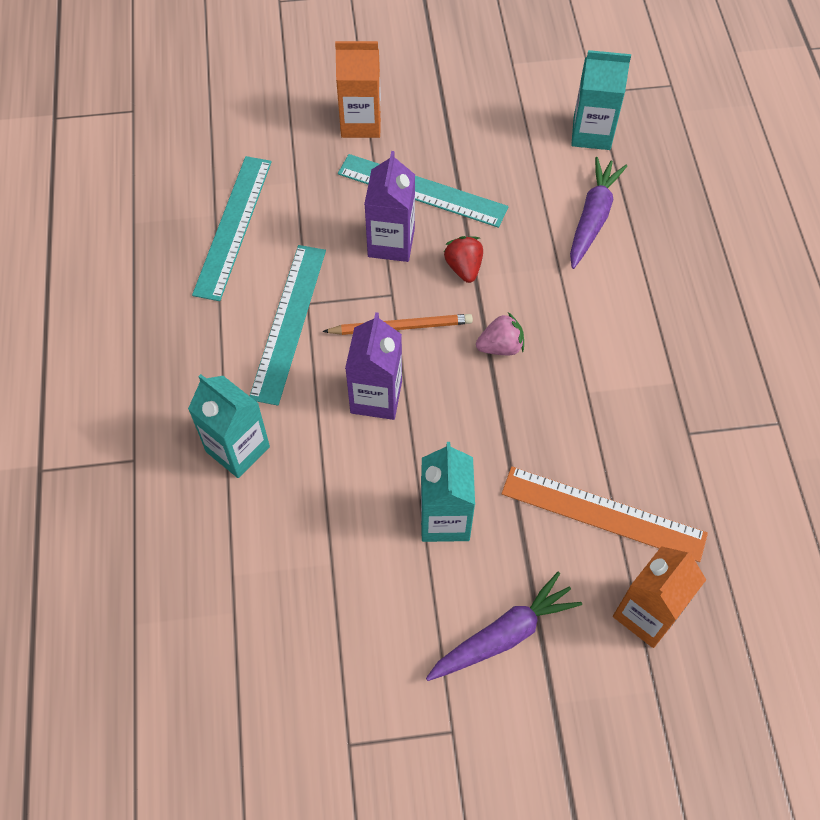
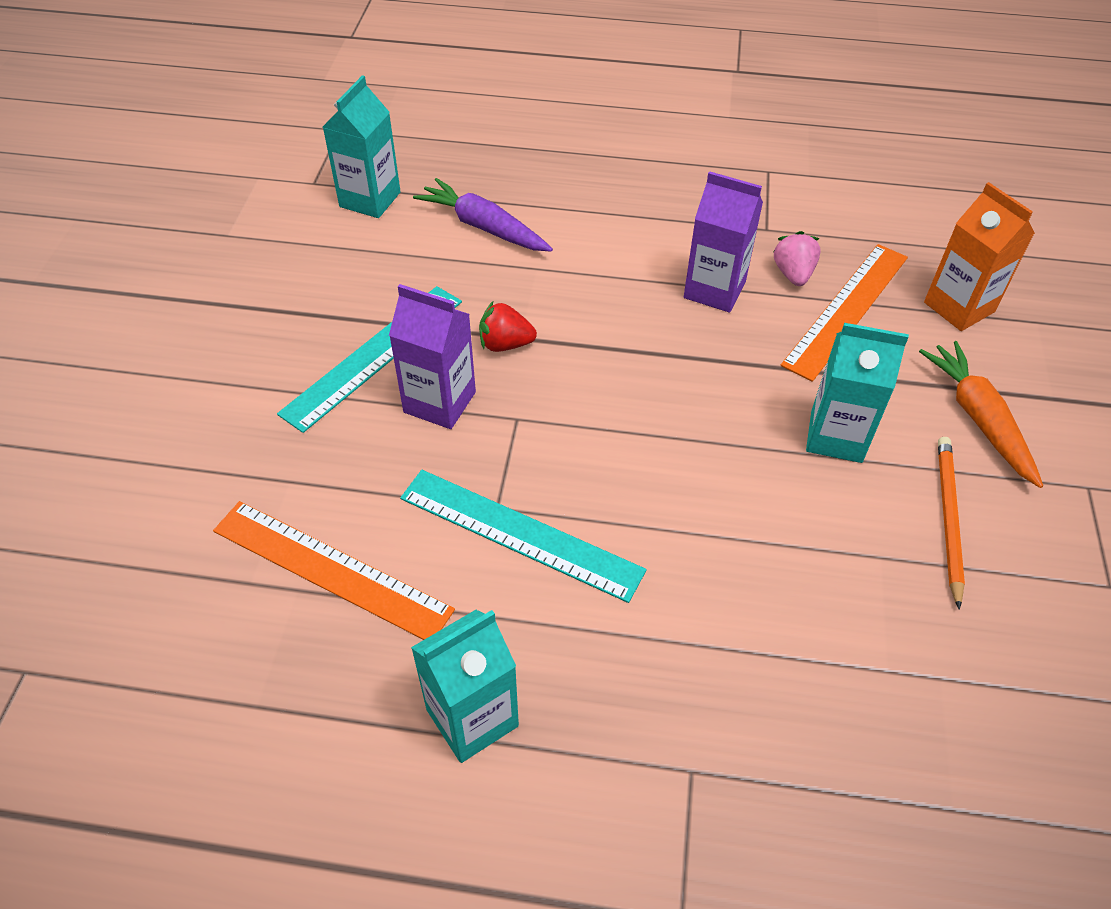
camera: 75 degrees left, 10 degrees down
(233, 226) = (331, 570): turquoise ruler -> orange ruler
(237, 449) = (702, 630): turquoise carton -> turquoise carton (472, 717)
(361, 123) = (231, 391): orange carton -> none
(376, 397) = (661, 465): purple carton -> purple carton (714, 290)
(400, 327) = (567, 420): orange pencil -> orange pencil (948, 519)
(500, 347) = (625, 338): pink strawberry -> pink strawberry (793, 274)
(504, 634) = (978, 418): purple carrot -> orange carrot

